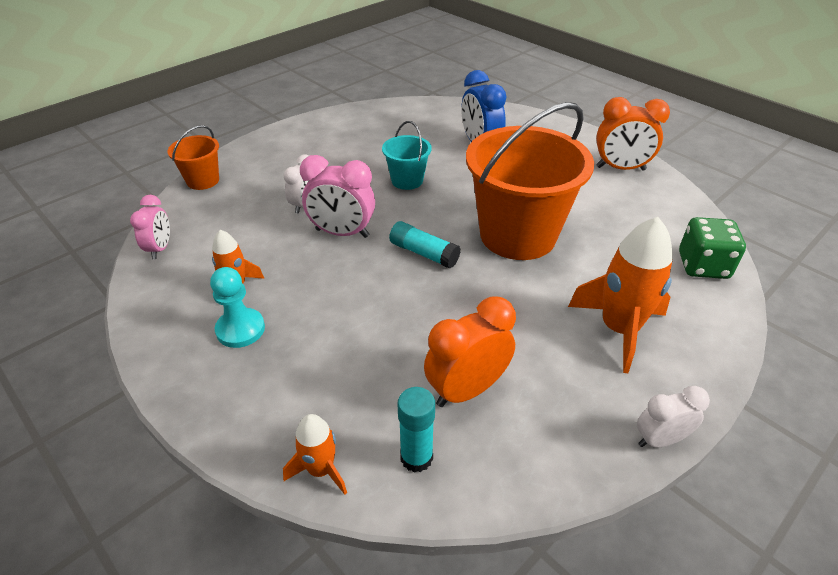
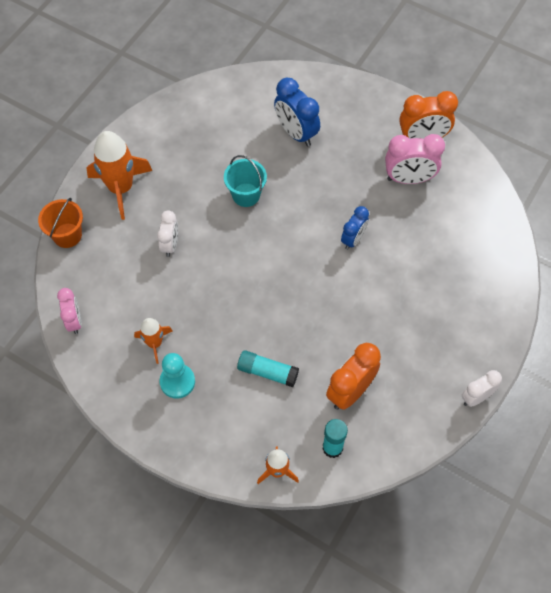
camera: 15 degrees left, 20 degrees up
(342, 233) = (214, 270): pink clock -> pink clock (409, 179)
(424, 253) = (285, 276): turquoise glue stick -> turquoise glue stick (267, 372)
(518, 235) = (353, 239): orange bucket -> blue clock
(619, 329) = (441, 316): orange rocket -> orange rocket (121, 188)
(703, 266) = (495, 240): green dice -> none

